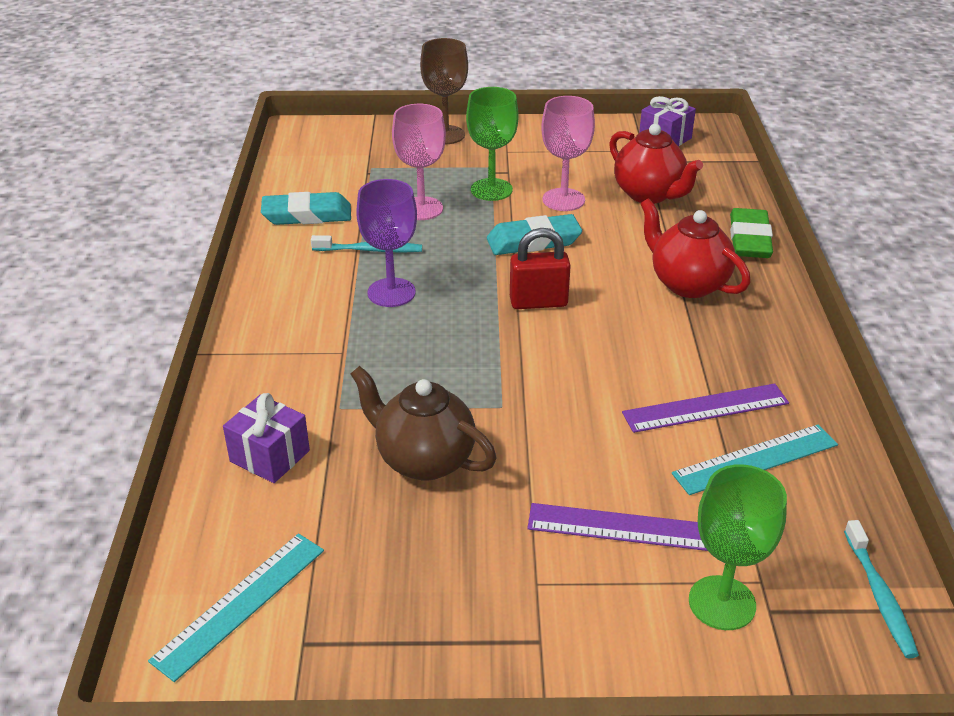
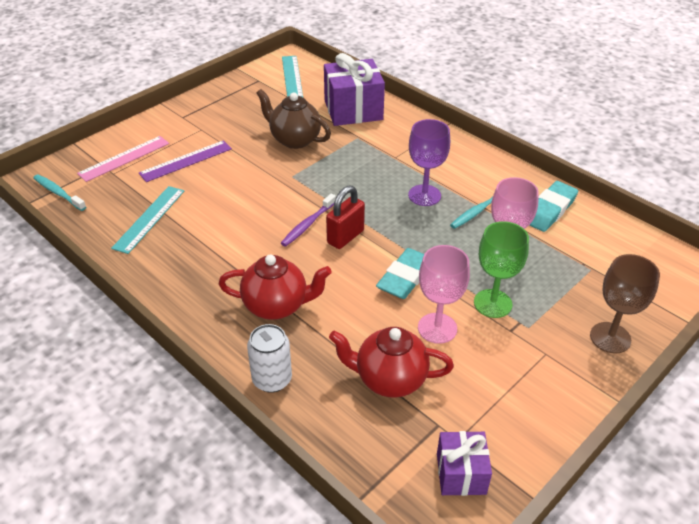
camera: 135 degrees right, 5 degrees up
(269, 456) = (353, 110): purple gift -> purple gift, size x1.73
(423, 460) = (294, 140): brown teapot -> brown teapot turned 135 degrees counterclockwise
(561, 336) = (308, 224): none -> purple toothbrush
(705, 408) = (194, 230): purple ruler -> none
(722, 603) = (124, 158): green goblet -> pink ruler
(749, 239) = (272, 379): green eraser -> white can

